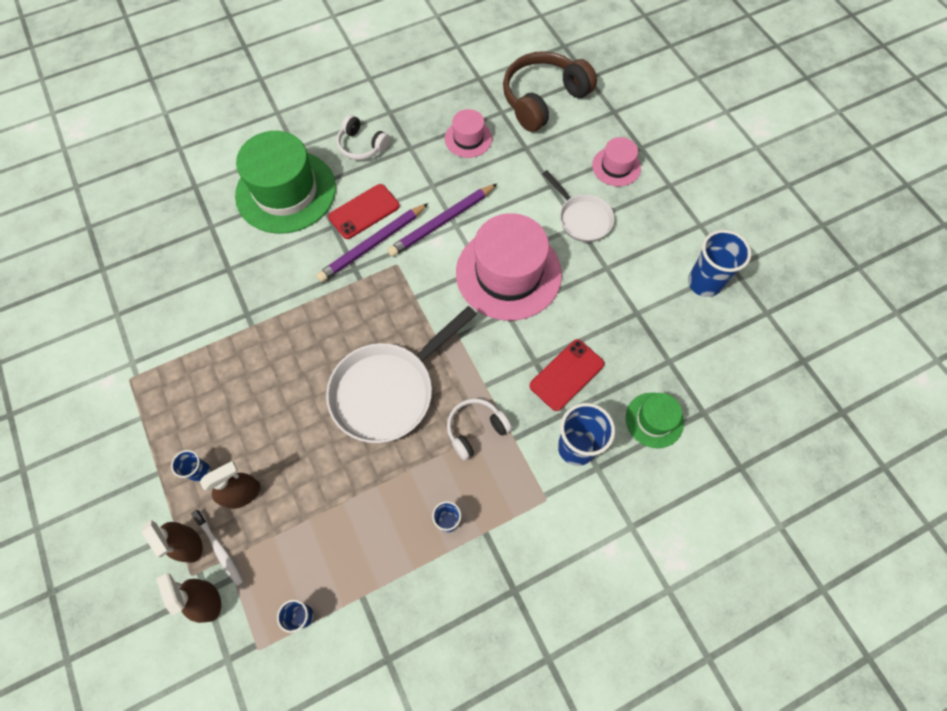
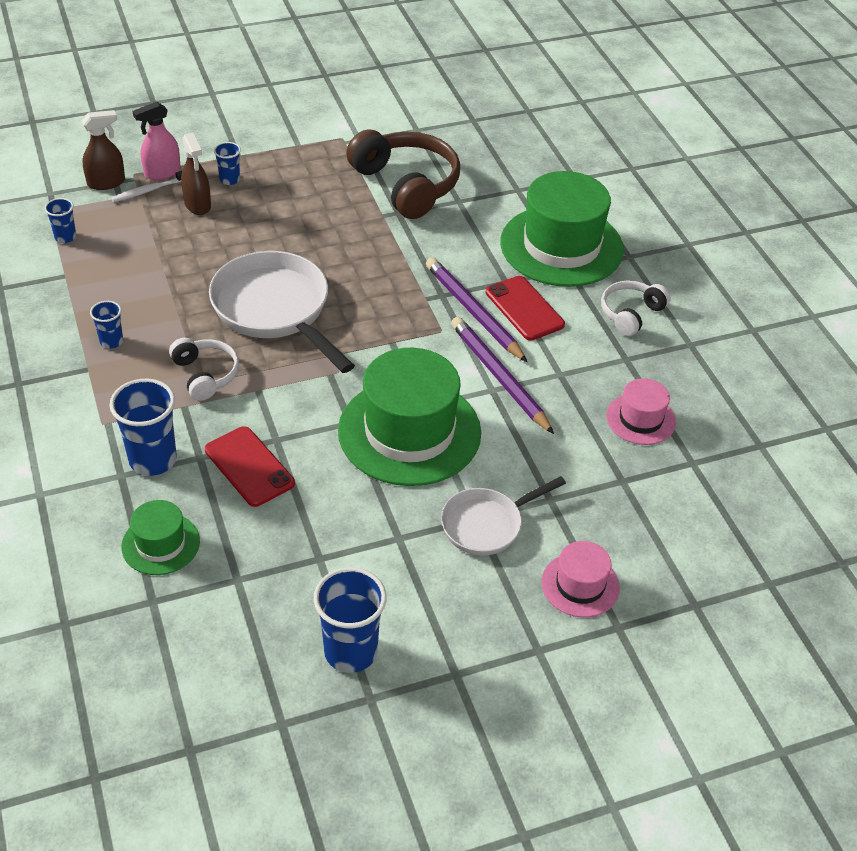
camera: 95 degrees right, 20 degrees down
(188, 544) = (162, 172): brown spray bottle -> pink spray bottle
(508, 273) = (409, 431): pink hat -> green hat
(543, 99) = (719, 515): brown headphones -> brown headphones (406, 185)

